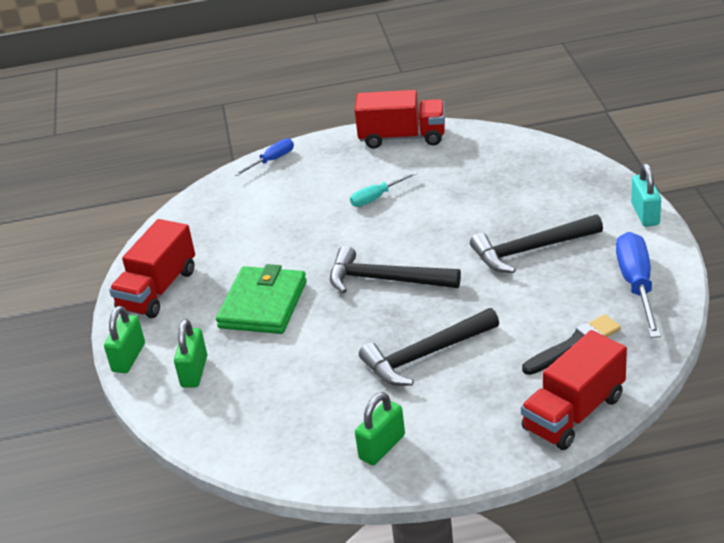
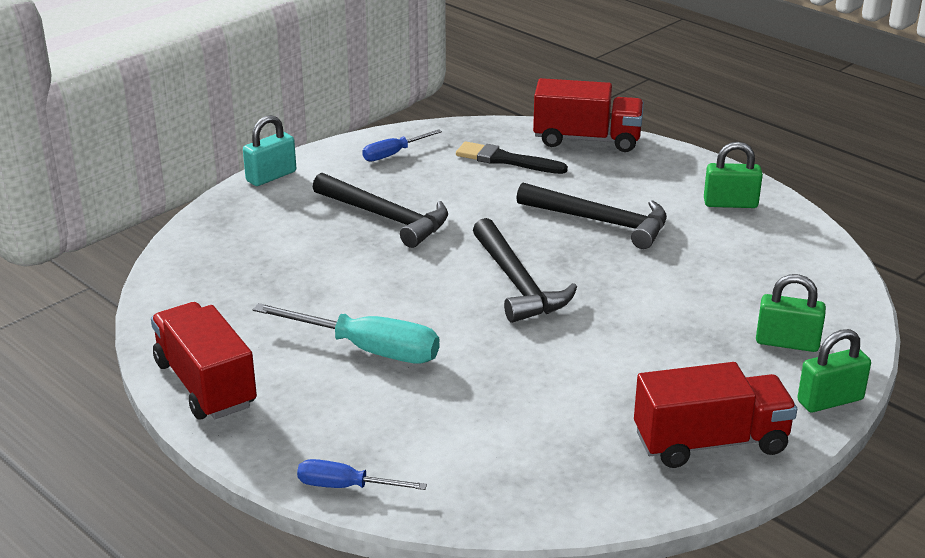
camera: 130 degrees left, 5 degrees down
(194, 371) = (787, 343): green padlock -> green padlock turned 45 degrees clockwise
(263, 304) = (642, 346): green wallet -> none
(377, 197) = (367, 349): turquoise screwdriver -> turquoise screwdriver, size x1.75
(636, 285) = (393, 154): blue screwdriver -> blue screwdriver, size x0.57

